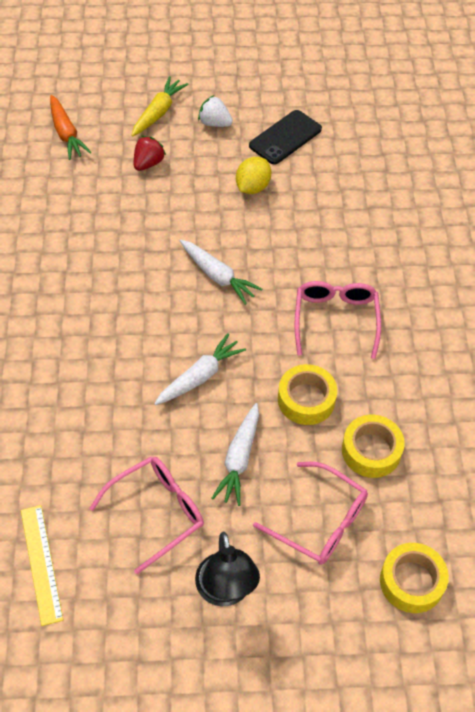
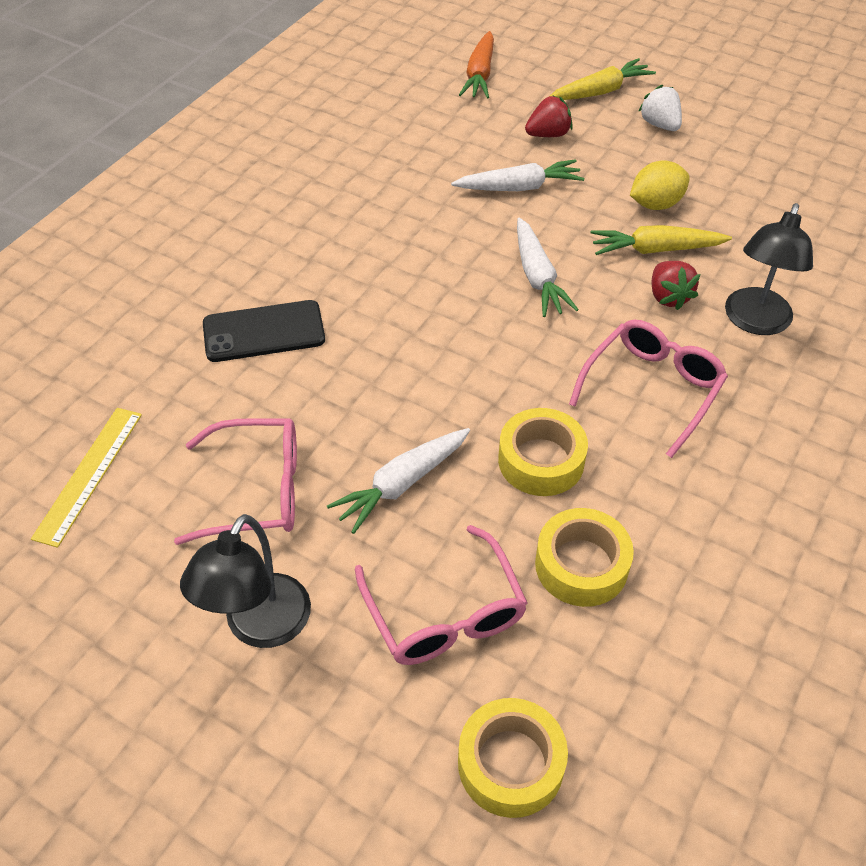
camera: 35 degrees right, 5 degrees down
(200, 376) = (429, 371): white carrot -> white carrot (519, 187)
(274, 221) = (655, 249): none -> yellow carrot
(285, 137) = (738, 170): black phone -> black phone (264, 332)
(304, 251) = (668, 297): none -> red strawberry
(362, 245) = (754, 322): none -> black lamp

